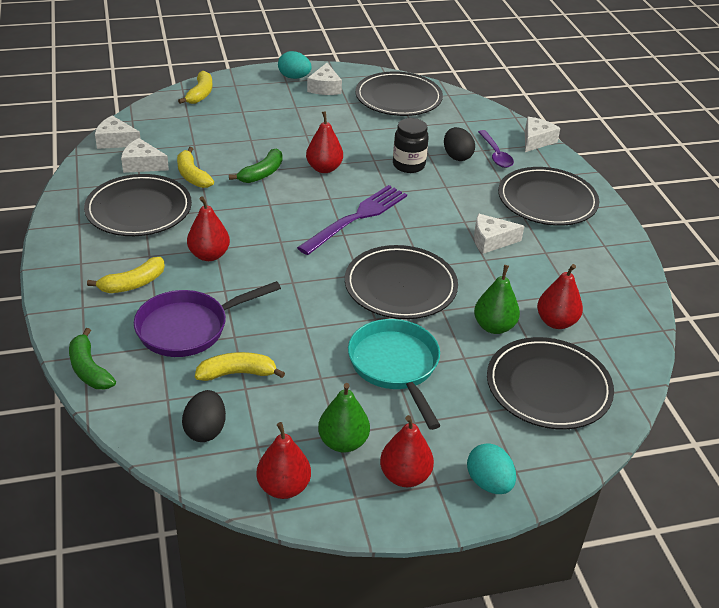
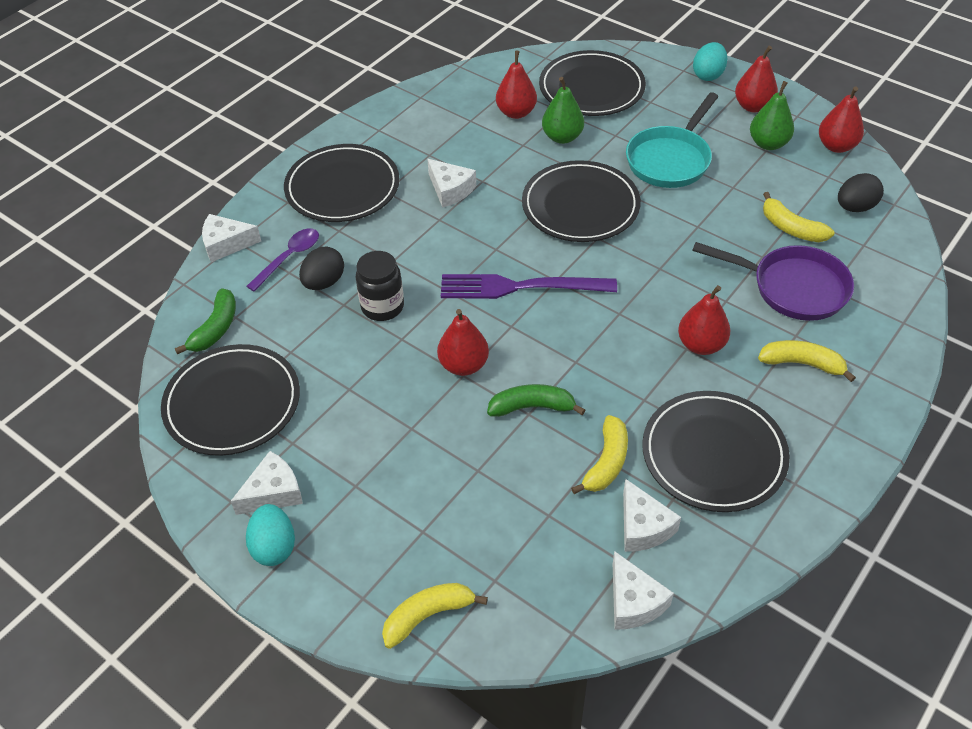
camera: 125 degrees left, 10 degrees up
(89, 369) = (908, 307): green banana -> green banana (215, 328)

